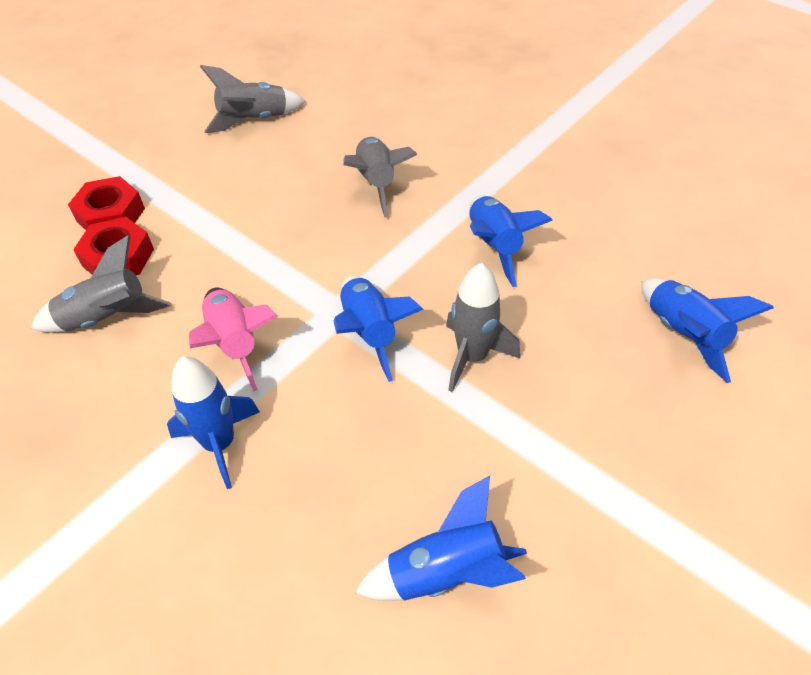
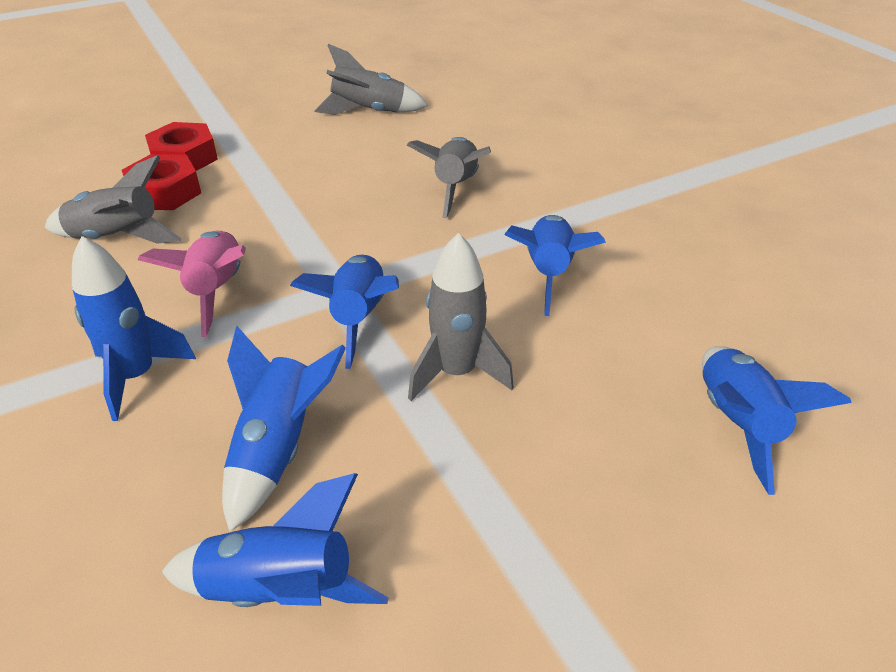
camera: 20 degrees right, 10 degrees down
(376, 466) = (278, 449): none -> blue rocket

